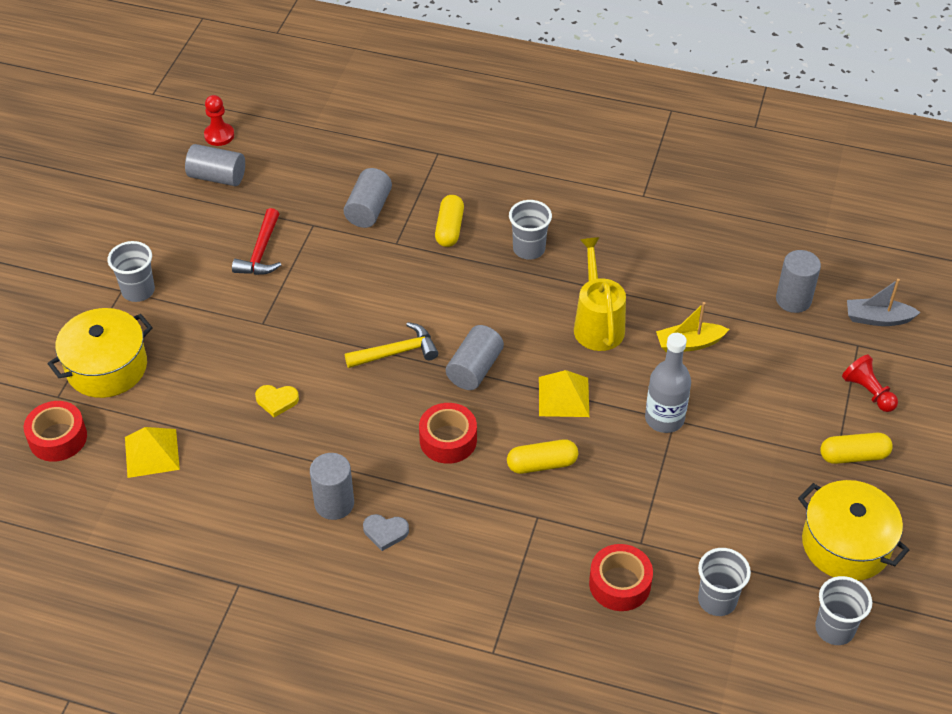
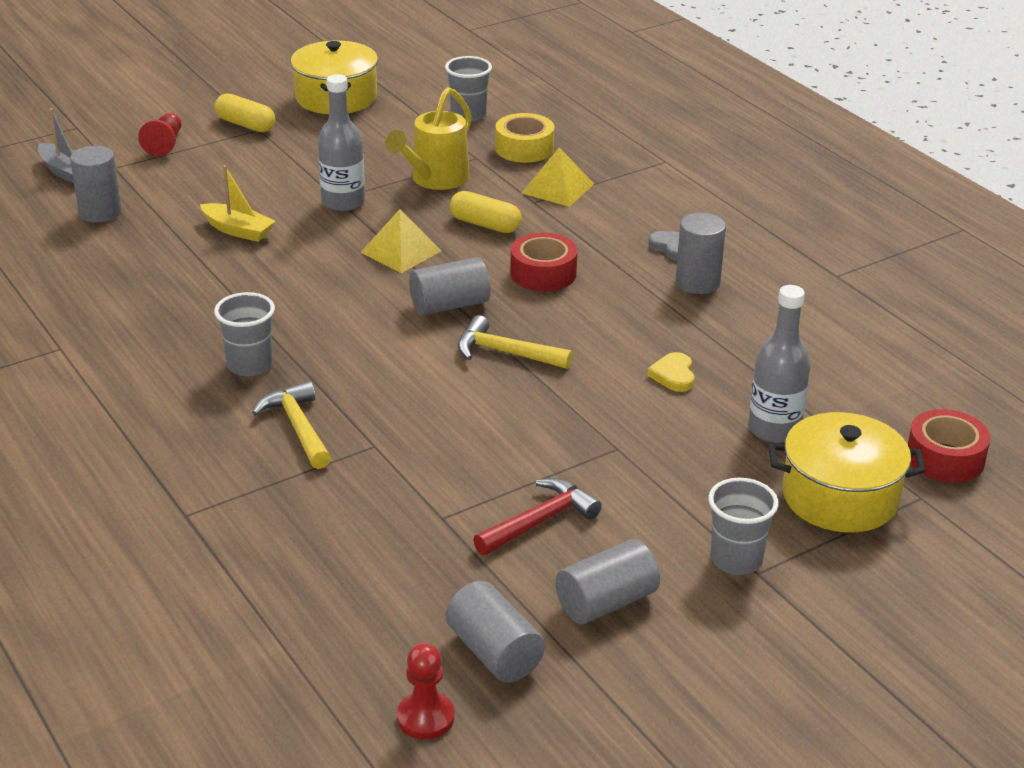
camera: 140 degrees left, 15 degrees down
(152, 453) = (846, 397): yellow pyramid -> yellow pyramid (557, 188)
(180, 395) = (774, 429): none -> grey bottle
(277, 401) = (673, 375): yellow heart -> yellow heart turned 135 degrees counterclockwise
(368, 209) = (356, 497): grey cylinder -> grey cylinder (606, 602)
(449, 229) = (298, 427): yellow capsule -> yellow hammer
(597, 323) = (288, 280): yellow watering can -> yellow watering can (434, 180)
(619, 584) = (524, 148): red tape -> yellow tape
(834, 629) = (413, 76): grey cup -> none

